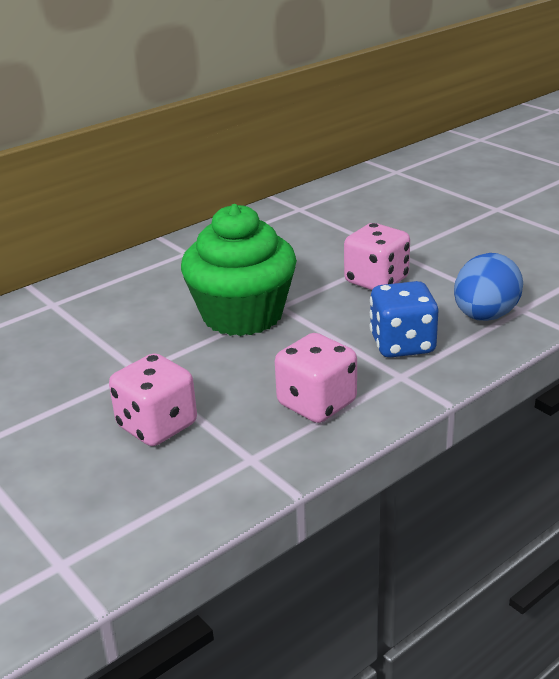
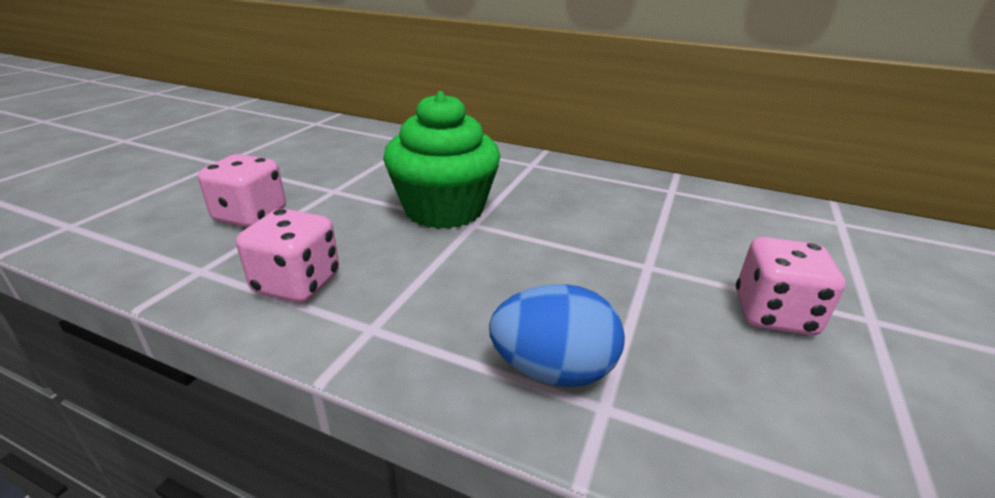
camera: 60 degrees right, 0 degrees up
(376, 281) = (569, 265): pink dice -> pink dice (773, 314)
(402, 344) = (439, 313): blue dice -> none

